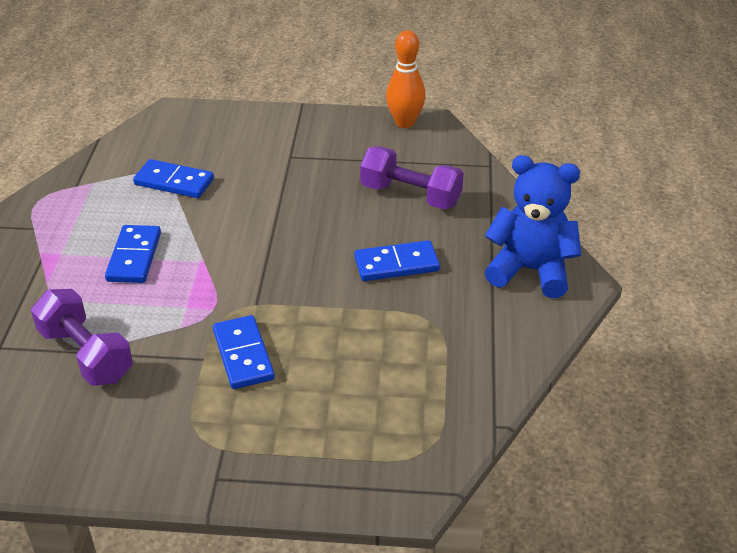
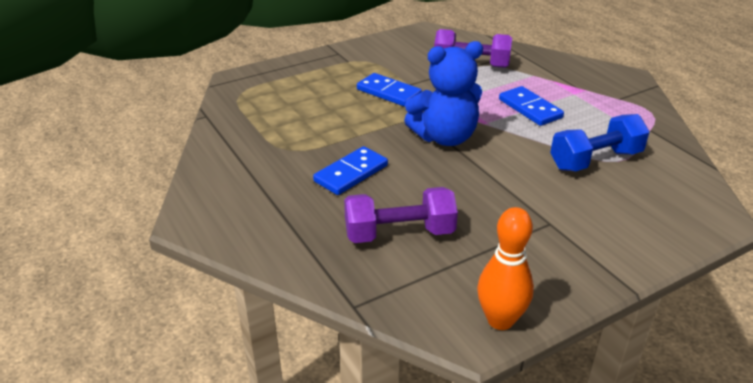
camera: 145 degrees right, 5 degrees down
(174, 182) = (595, 160): blue domino -> blue dumbbell
(530, 270) = (238, 212): blue teddy bear -> blue teddy bear (445, 137)

